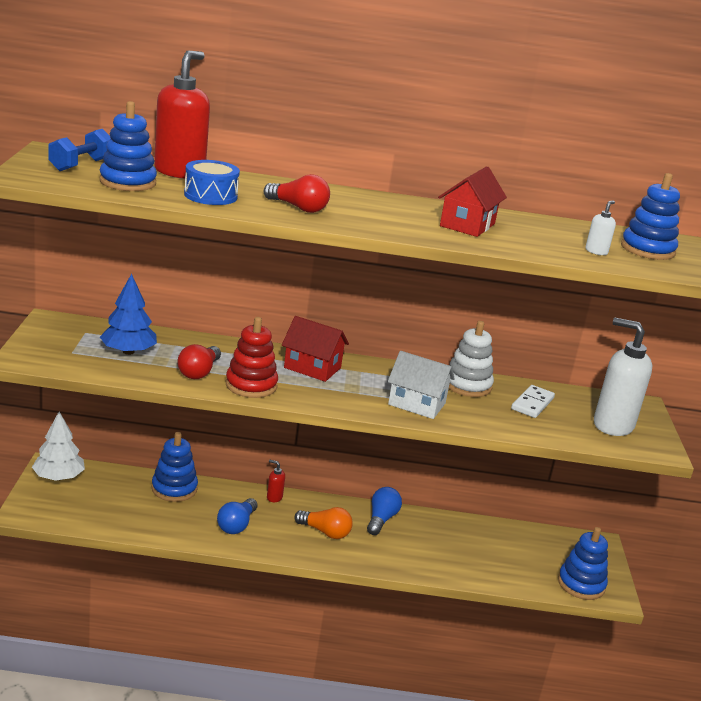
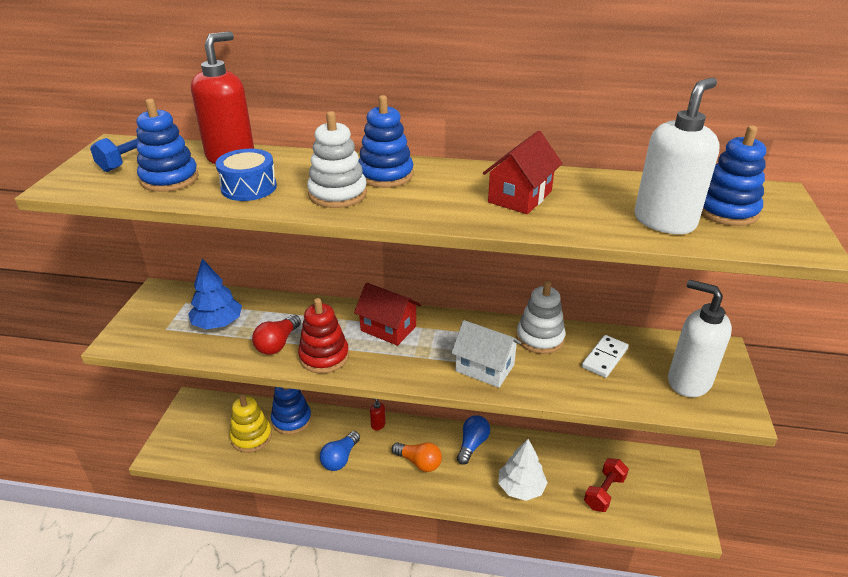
camera: 10 degrees right, 10 degrees up
(58, 477) = (195, 413): white tree -> white tree (521, 487)
(130, 502) = (251, 437): none -> yellow stacking toy
(298, 208) = (337, 194): red light bulb -> white stacking toy
(524, 564) = (604, 492): none -> red dumbbell
(581, 584) = (659, 515): blue stacking toy -> blue stacking toy (385, 175)
(596, 251) = (664, 221): white soap dispenser -> white soap dispenser, size x2.36

